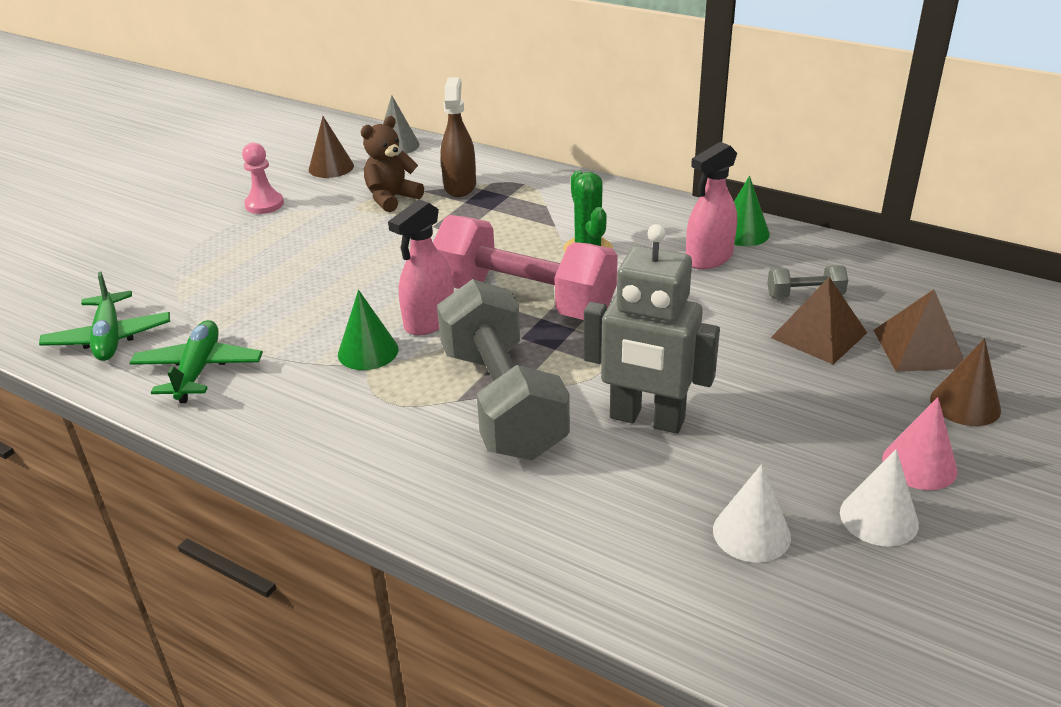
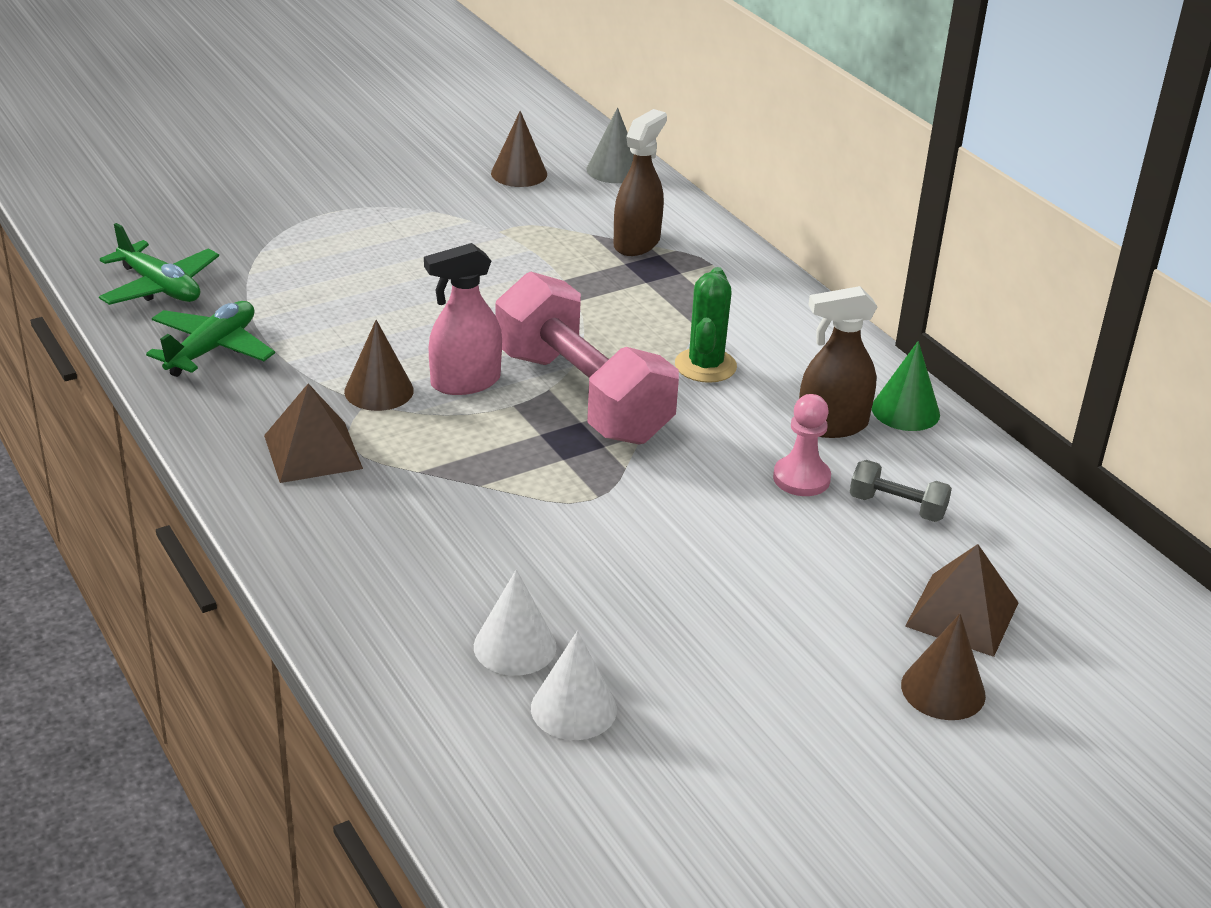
camera: 25 degrees right, 0 degrees up
(109, 338) = (160, 287): green plane -> green plane turned 60 degrees counterclockwise
(264, 204) = (414, 194): pink pawn -> pink pawn (801, 478)
(368, 351) = (379, 390): green cone -> brown cone
(392, 198) = (550, 232): brown teddy bear -> none
(502, 401) = (460, 490): grey dumbbell -> none
(646, 419) = (583, 564): grey robot -> none
(709, 258) = (831, 425): pink spray bottle -> brown spray bottle
(819, 335) = (862, 555): brown pyramid -> brown pyramid (313, 452)
(879, 518) = (715, 751): white cone -> white cone (515, 646)
(919, 464) = (817, 724): pink cone -> none

